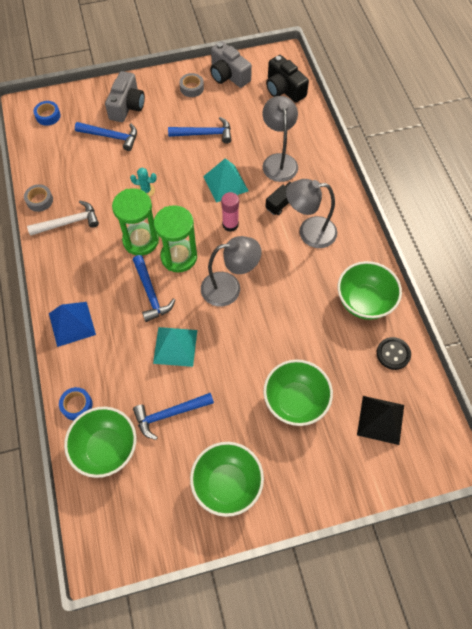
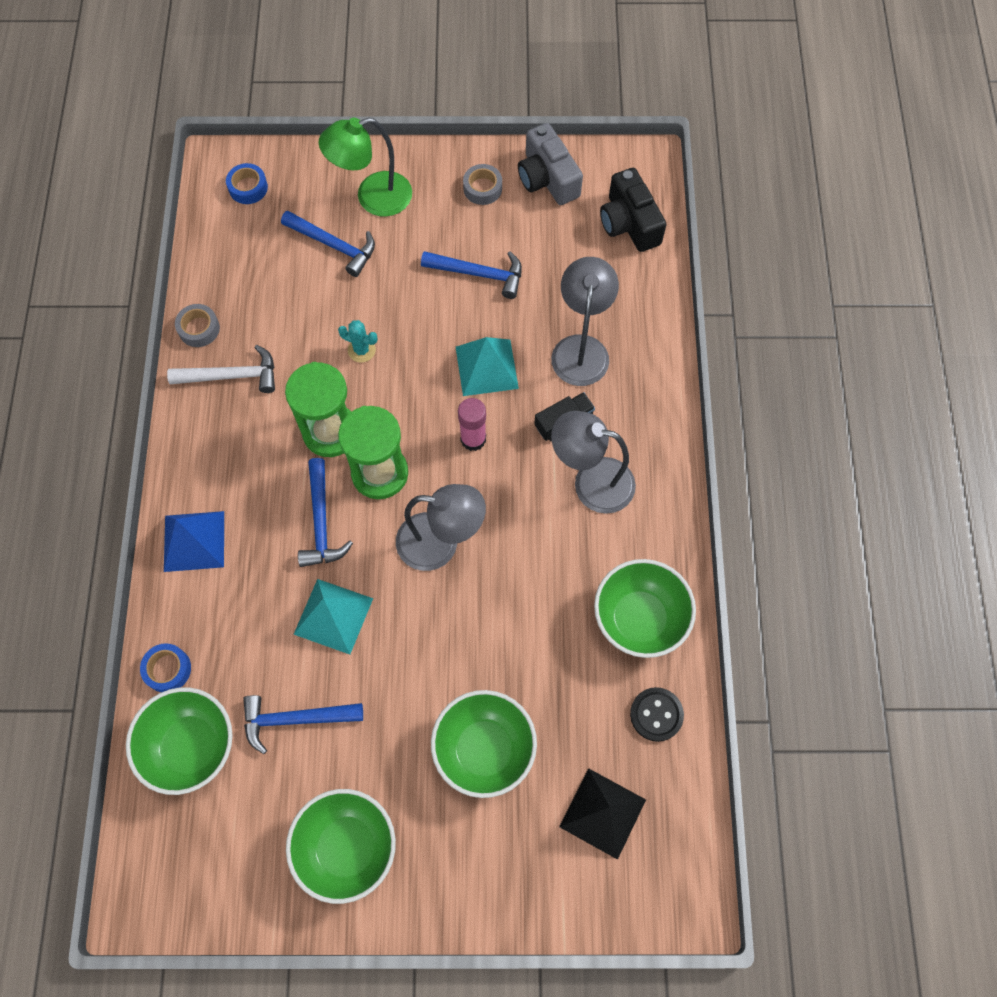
camera: 15 degrees right, 5 degrees up
(127, 106) = (373, 197): grey camera -> green lamp

